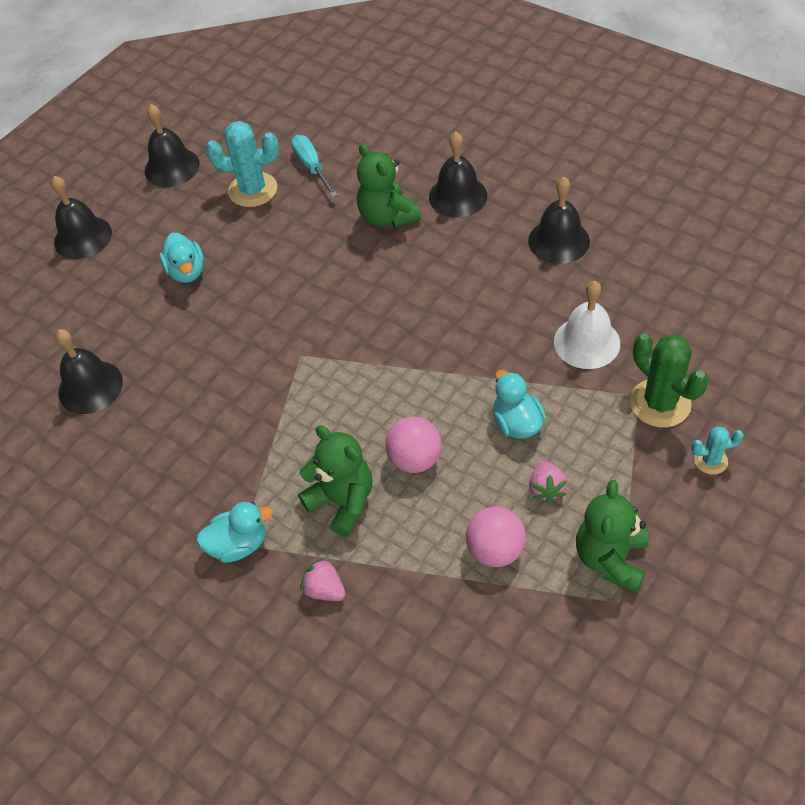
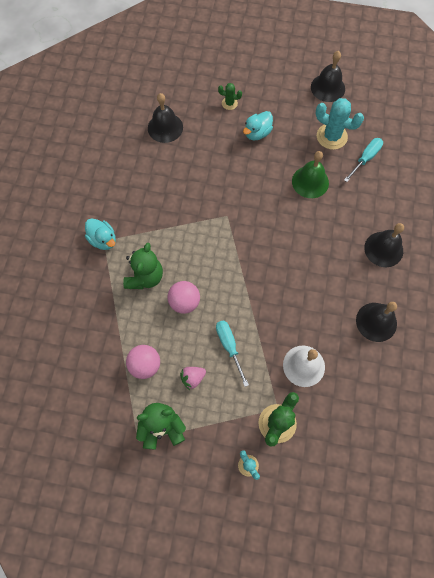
camera: 60 degrees right, 15 degrees up
(82, 237) = (257, 72): black bell -> none
(110, 288) = (229, 103): none -> green cactus
(253, 190) = (331, 136): turquoise cactus -> turquoise cactus turned 45 degrees counterclockwise
(308, 238) = (310, 182): none -> green bell
(325, 589) = (93, 291): pink strawberry -> none
(387, 217) = (347, 216): green teddy bear -> none
(516, 423) = (229, 346): turquoise duck -> turquoise screwdriver

